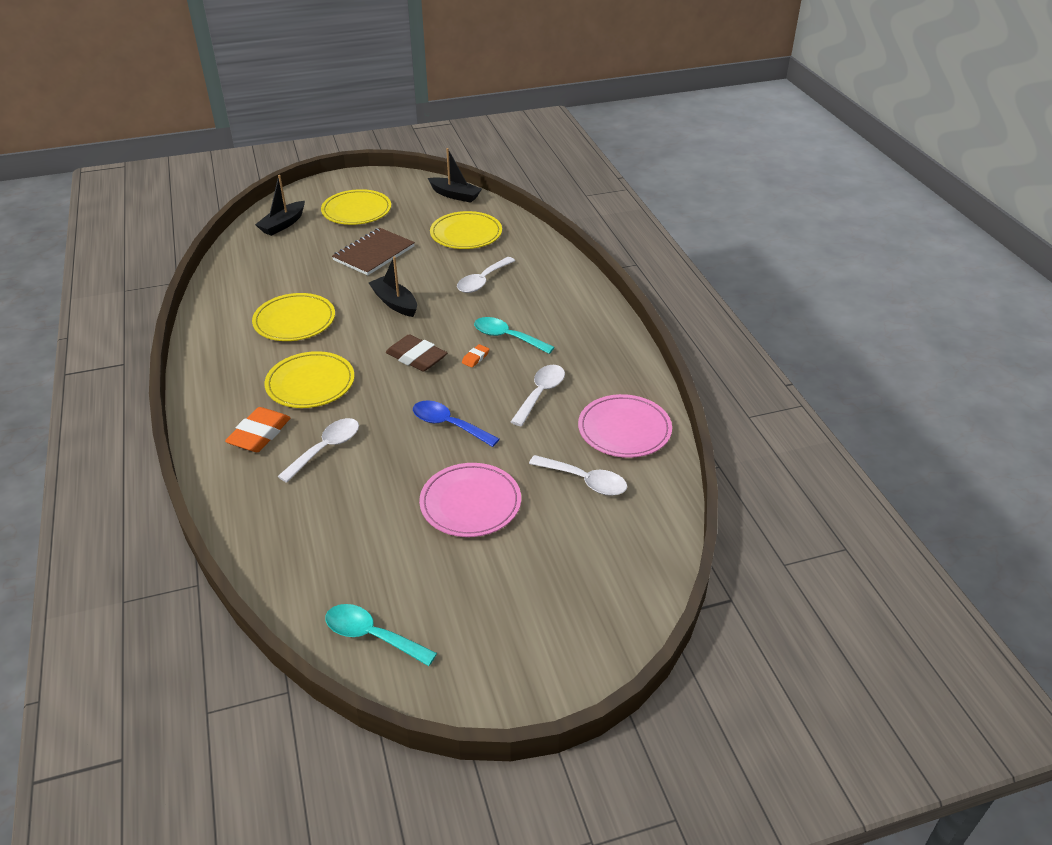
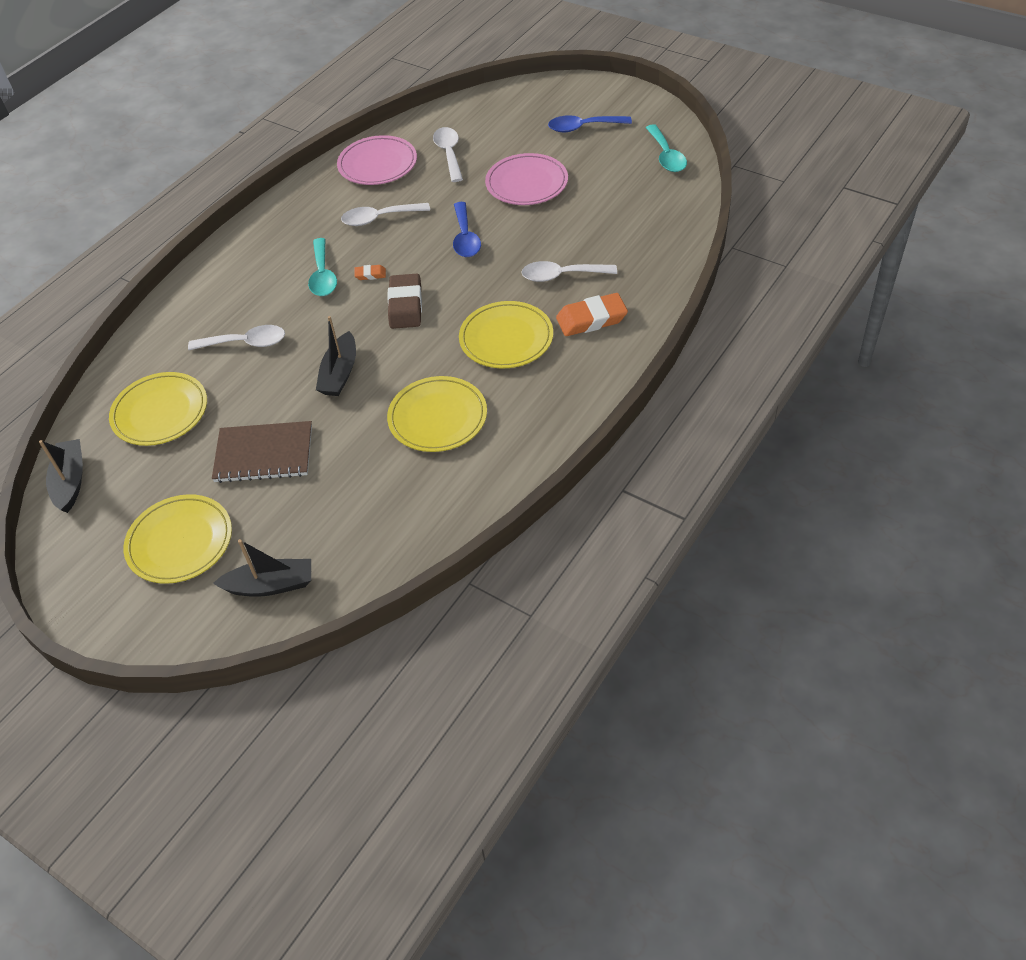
camera: 125 degrees left, 10 degrees up
(507, 606) = (583, 127): none -> blue spoon

